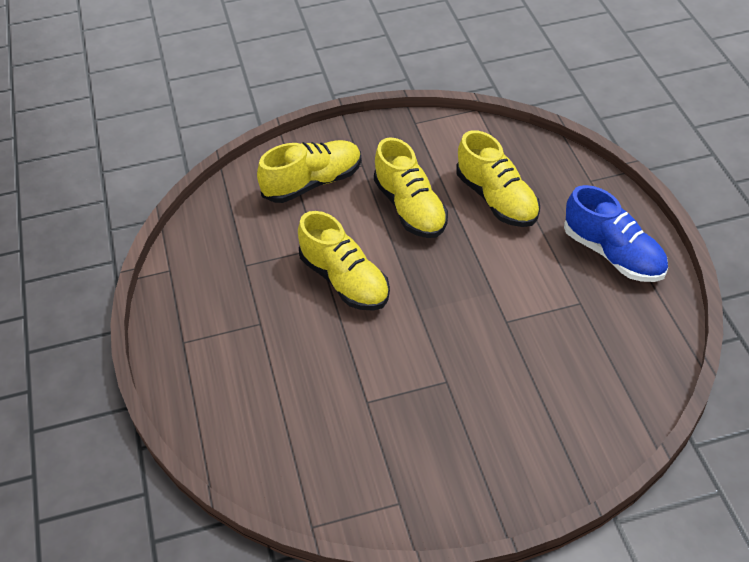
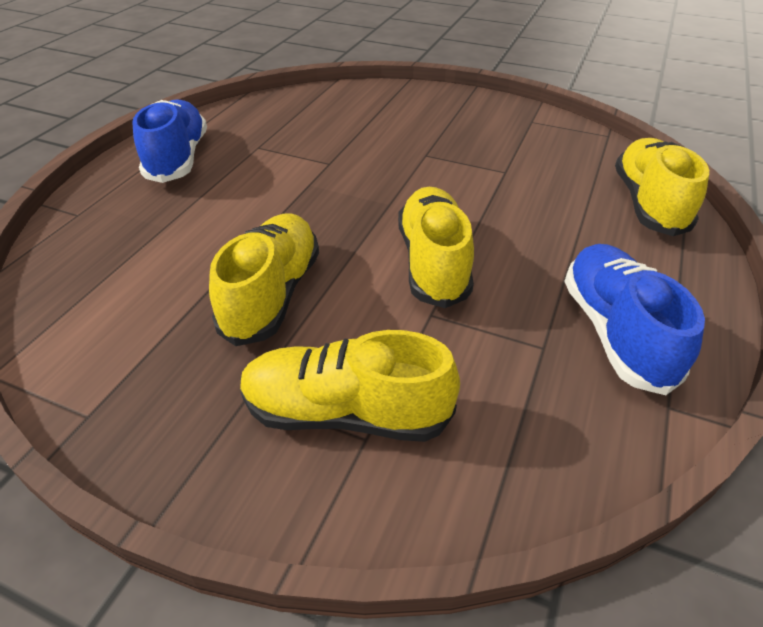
camera: 145 degrees left, 5 degrees down
(211, 297) = (615, 332): none -> blue shoe
(497, 199) = (179, 249): yellow shoe -> yellow shoe (648, 203)

